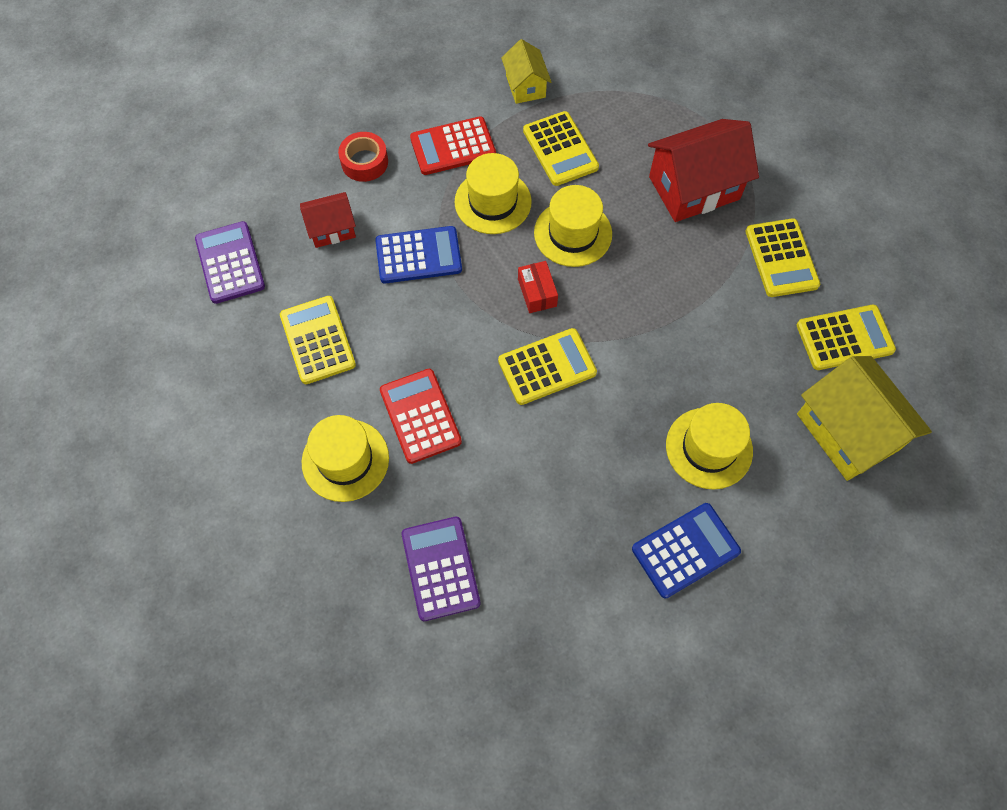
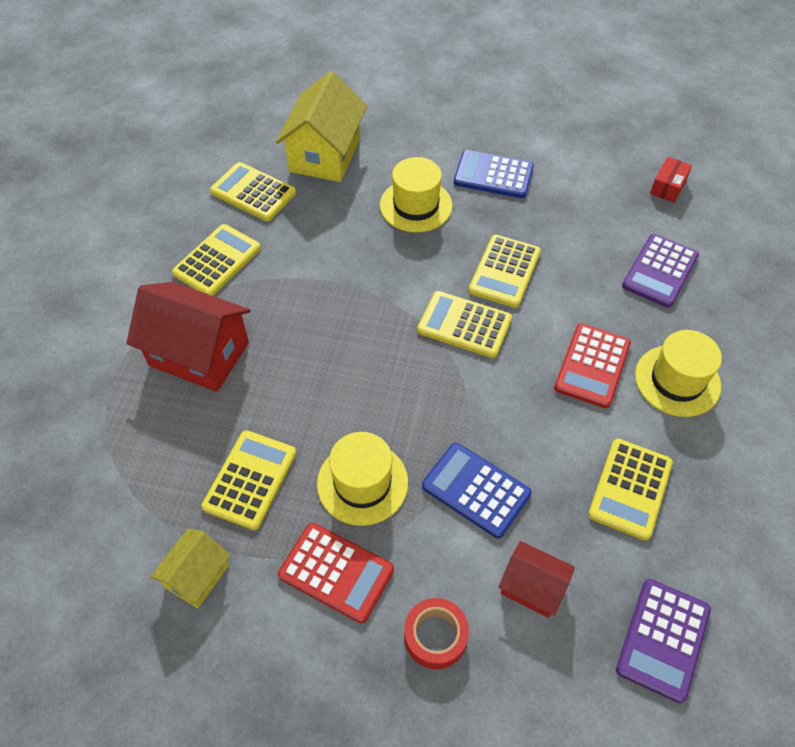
camera: 135 degrees left, 10 degrees down
(537, 292) = (412, 379): red box -> red box (668, 187)
(567, 445) = (504, 271): none -> yellow calculator
(573, 233) = (332, 399): yellow hat -> none

